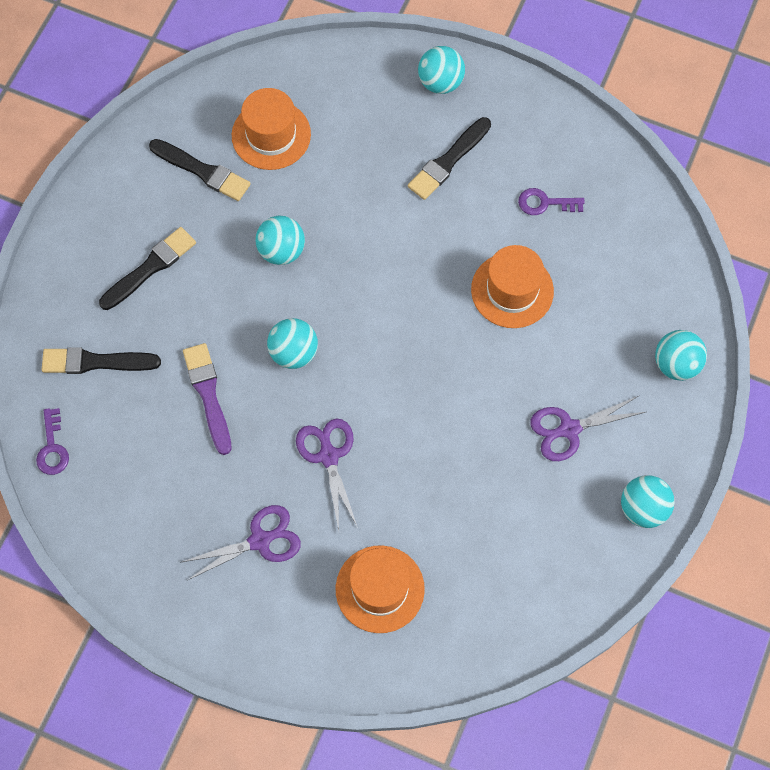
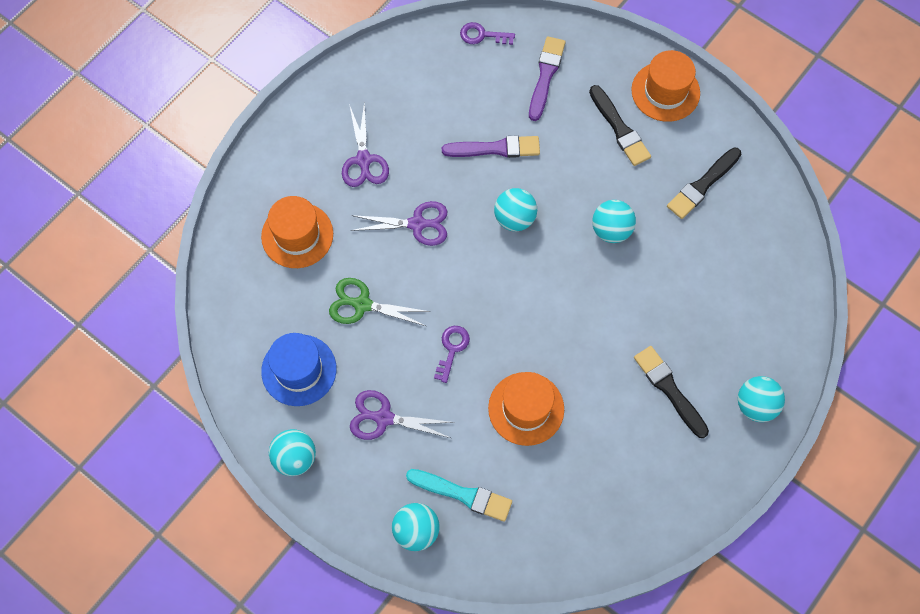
camera: 105 degrees right, 0 degrees up
(95, 362) = (545, 75): black brush -> purple brush
(271, 135) = (728, 246): orange hat -> orange hat (665, 91)
(445, 489) = (362, 304): none -> green scissors
(544, 535) = (299, 370): none -> blue hat
(545, 203) = (606, 463): purple key -> purple key (452, 349)
(568, 429) = (383, 418): purple scissors -> purple scissors turned 75 degrees counterclockwise
(623, 329) = (463, 494): none -> turquoise brush

